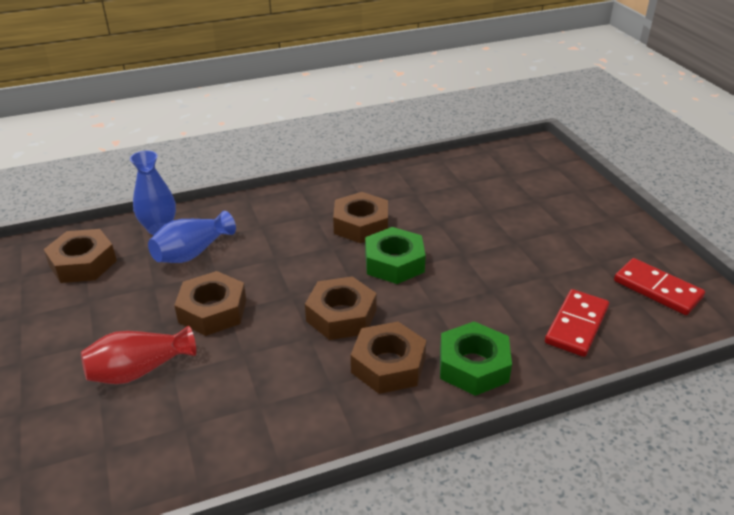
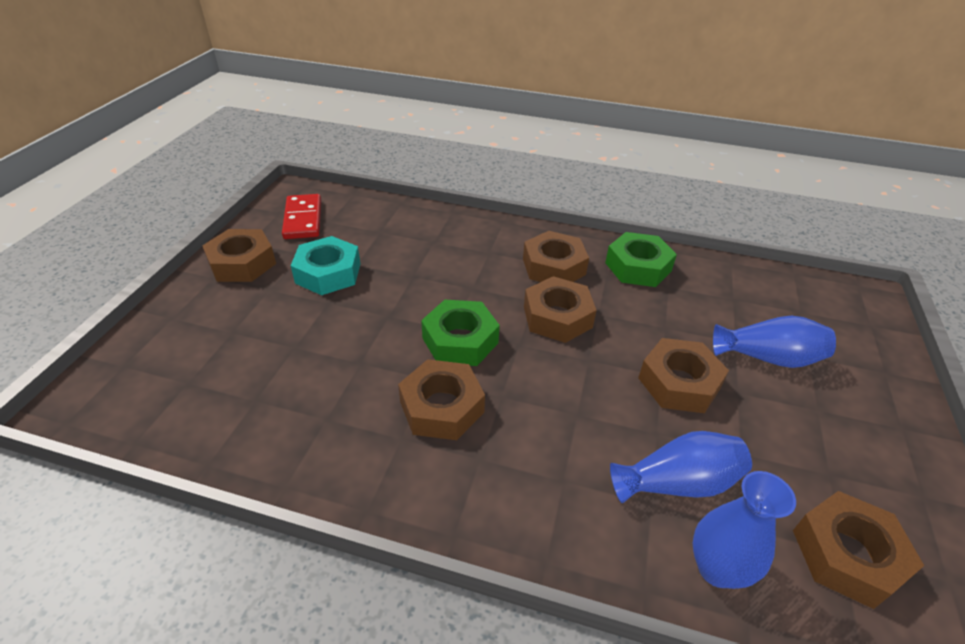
camera: 145 degrees left, 5 degrees up
(139, 370) = (768, 357): red vase -> blue vase
(473, 366) = (495, 240): green nut -> green nut (638, 267)
(551, 258) = (328, 273): none -> turquoise nut
(576, 325) = (394, 228): red domino -> none
(617, 234) = (242, 263): none -> brown nut

